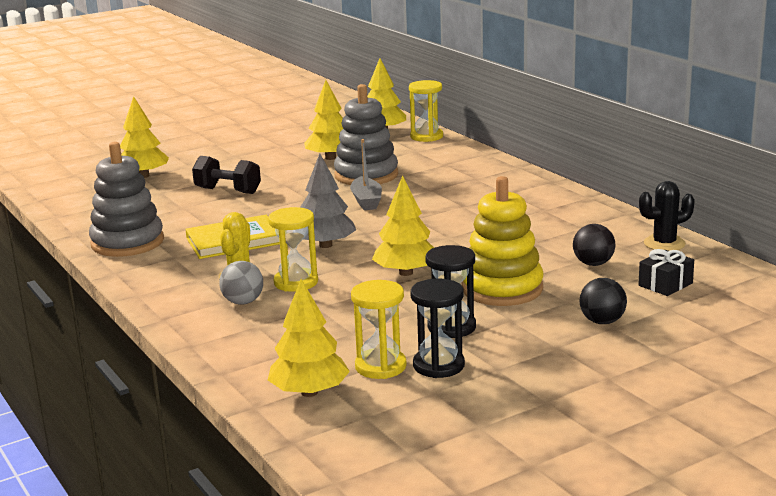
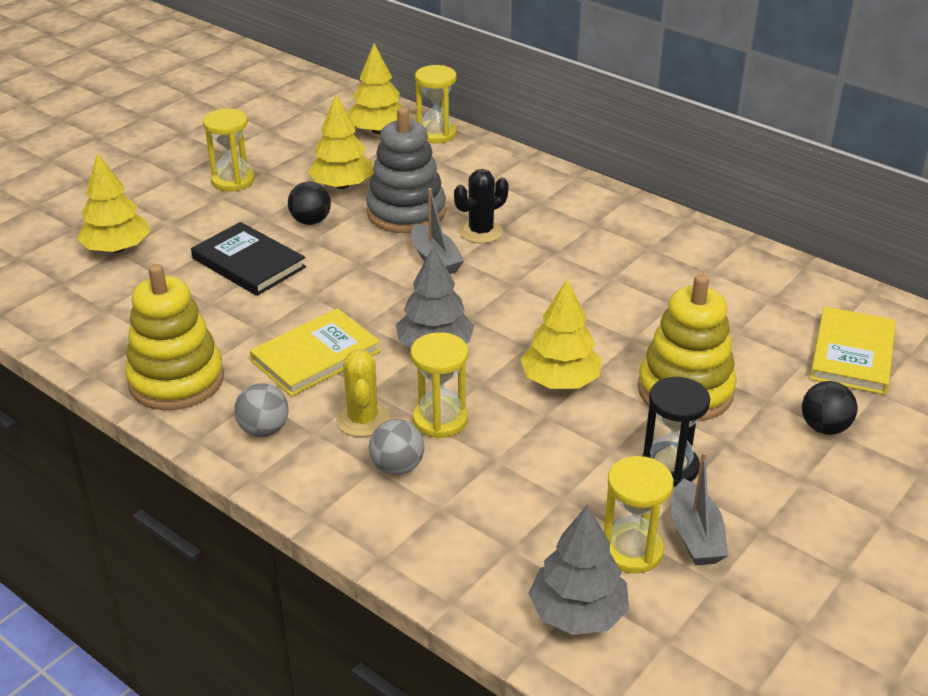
camera: 20 degrees left, 15 degrees up
(127, 242) = (176, 380): grey stacking toy -> yellow stacking toy
(165, 273) = (264, 430): none -> grey ball
(228, 191) = (248, 263): black dumbbell -> black book
(253, 149) = (233, 181): none -> yellow hourglass
(309, 392) = (577, 613): yellow tree -> grey tree
(438, 365) = (695, 535): black hourglass -> grey boat
(593, 264) = (757, 332): black ball -> black ball (310, 221)
(664, 244) = (811, 287): black cactus -> black cactus (481, 232)
(665, 284) = (852, 354): black gift -> yellow book

